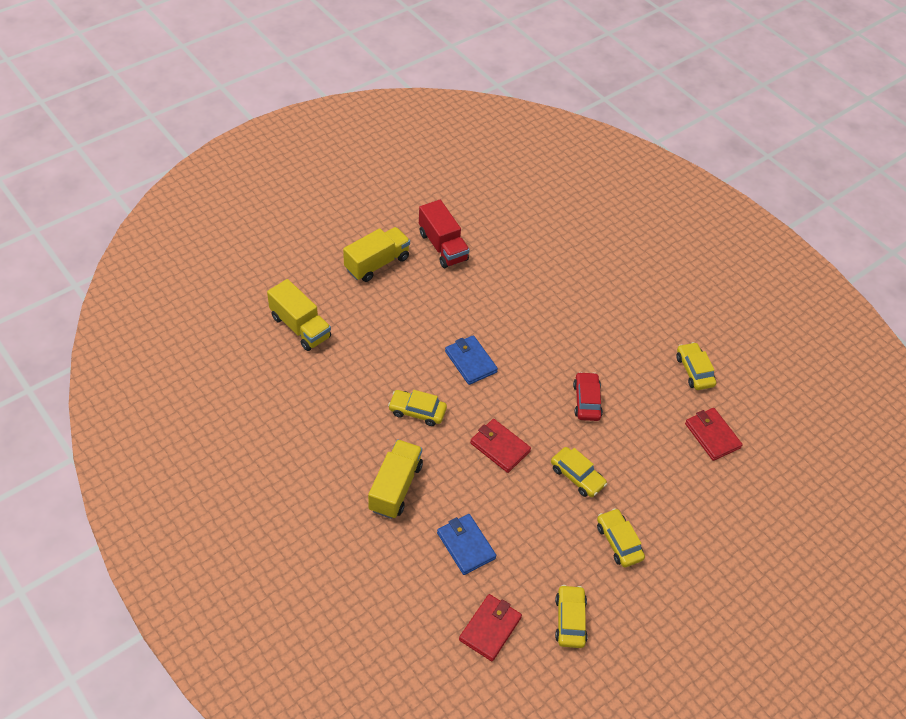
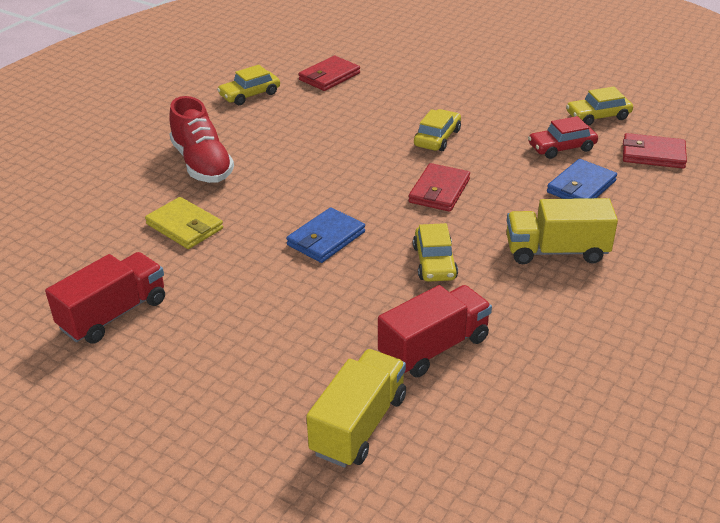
camera: 105 degrees left, 15 degrees down
(339, 380) = (434, 347): none -> red truck
(377, 263) = (177, 376): yellow truck -> none
(517, 293) = (185, 226): none -> yellow wallet
(586, 401) = (333, 148): red car -> red car (561, 147)
(593, 318) = (202, 164): none -> red shoe
(619, 542) = (492, 105): yellow car -> none

